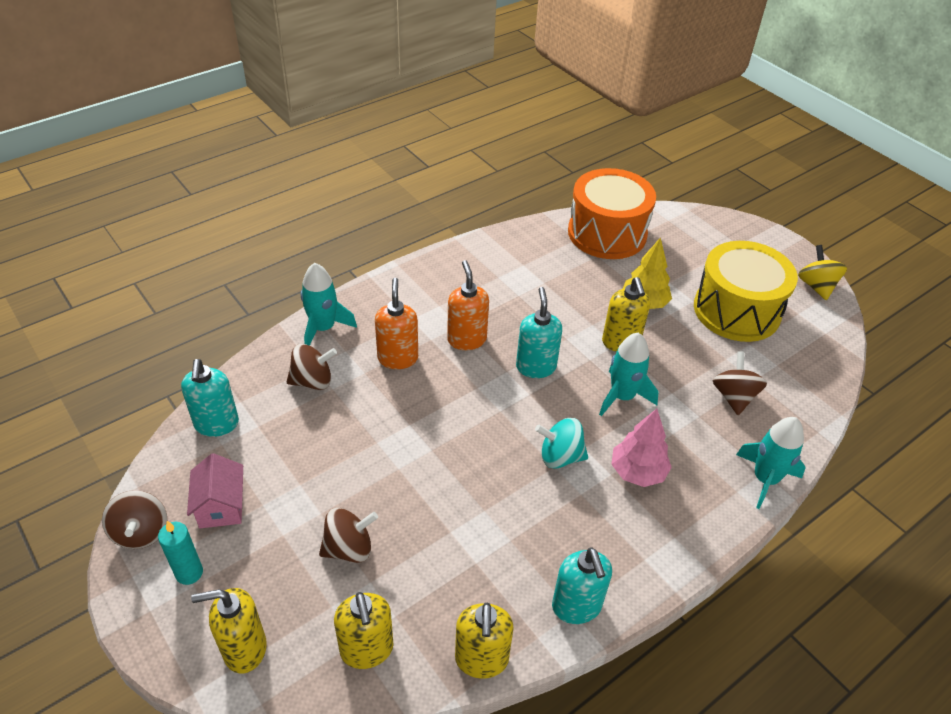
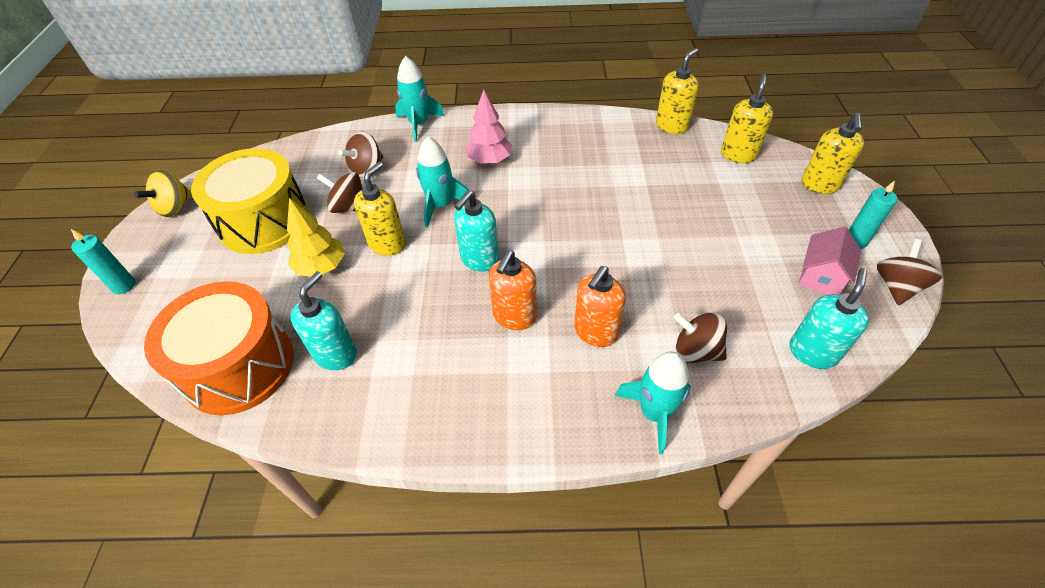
camera: 140 degrees left, 5 degrees up
(244, 649) = (820, 185): yellow soap dispenser -> yellow soap dispenser turned 75 degrees clockwise
(349, 548) = (725, 205): brown spinning top -> brown spinning top (349, 207)
(560, 456) = (530, 191): turquoise spinning top -> none
(576, 606) = (598, 123): turquoise soap dispenser -> turquoise soap dispenser (336, 354)
(747, 232) = (124, 285): none -> turquoise candle

